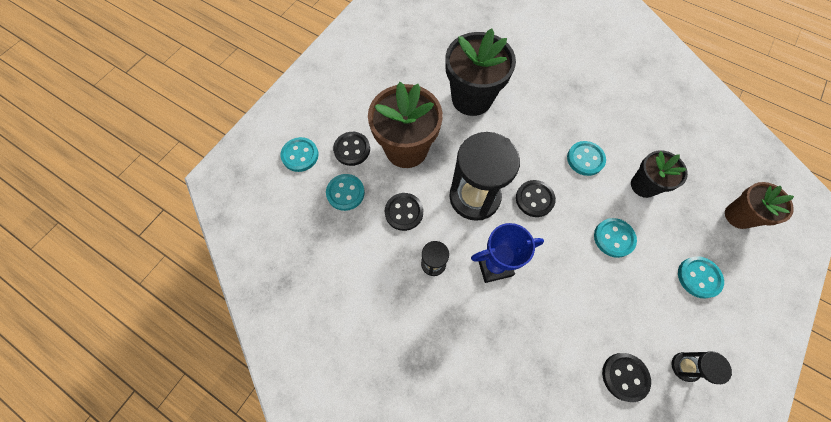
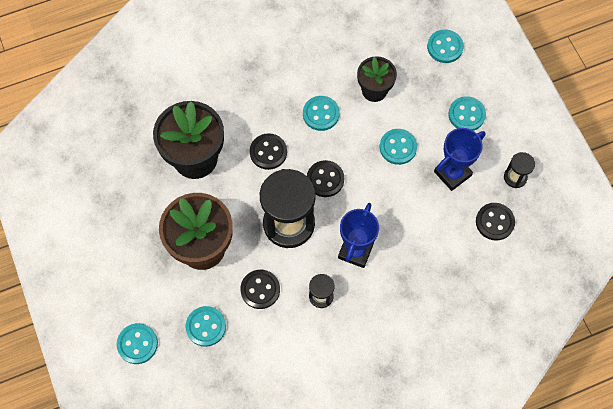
camera: 55 degrees left, 0 degrees up
(352, 149) = (167, 294): black button -> black button (268, 152)
(634, 302) = (452, 173): none -> blue trophy
(738, 216) = (445, 47): brown flower pot -> turquoise button

